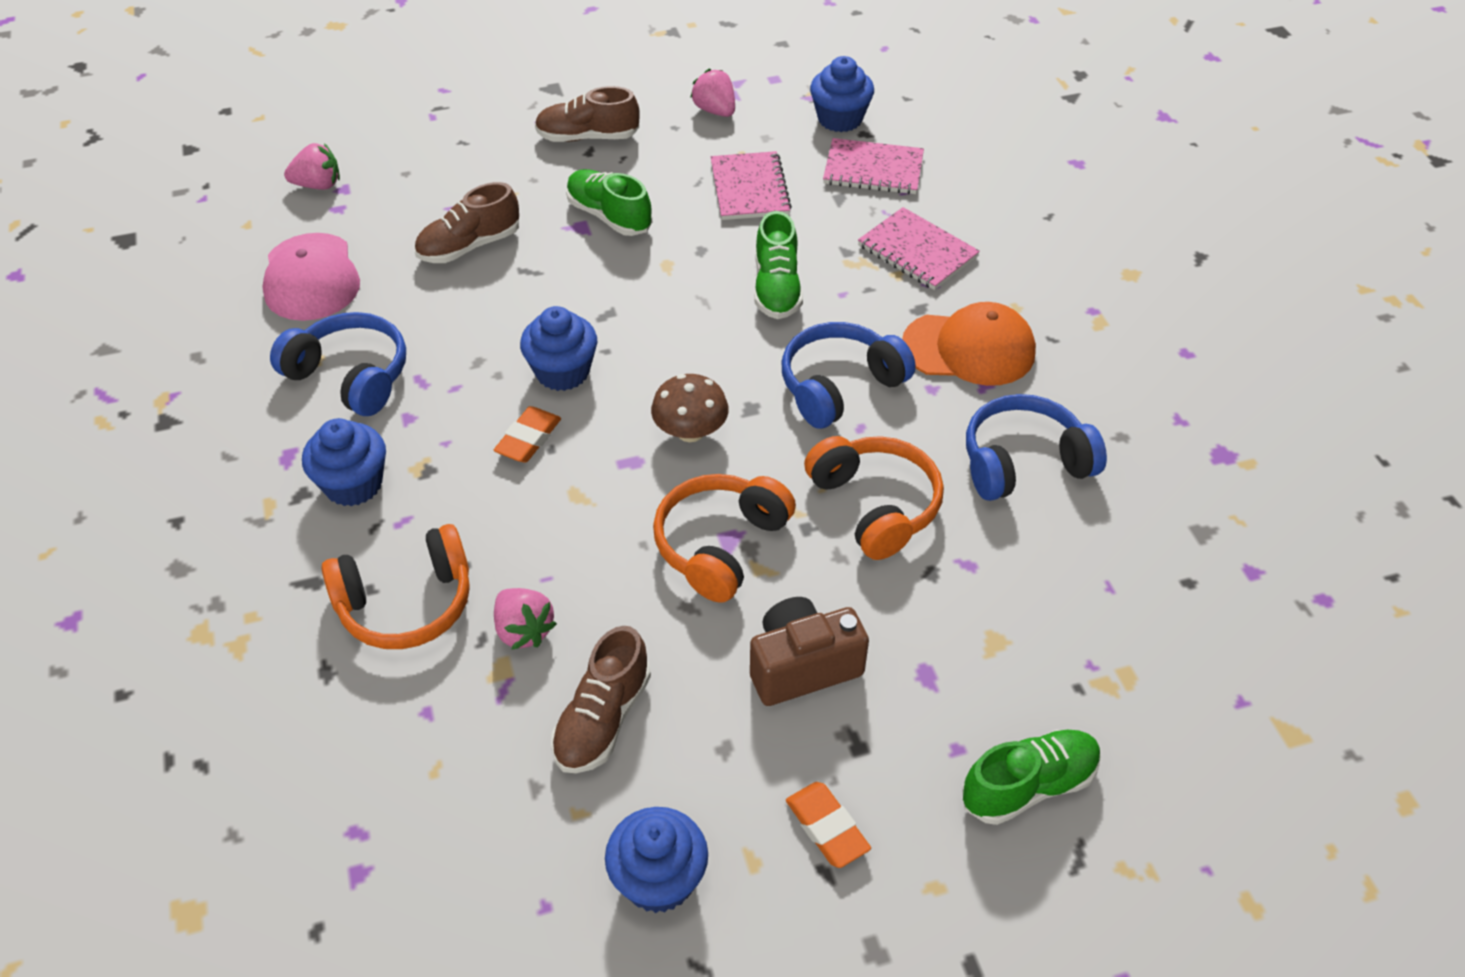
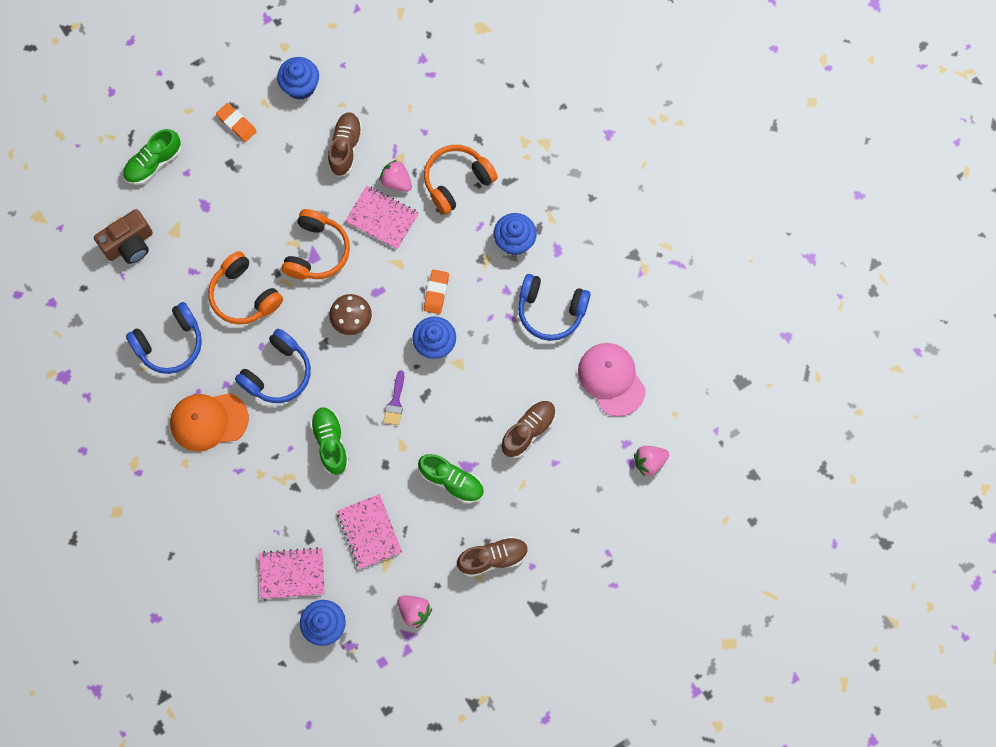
camera: 165 degrees right, 25 degrees up
(657, 314) = (395, 402): none -> purple brush
(802, 666) = (262, 195): brown camera -> brown camera (129, 244)
(917, 251) = (250, 498): pink notebook -> pink notebook (382, 218)

